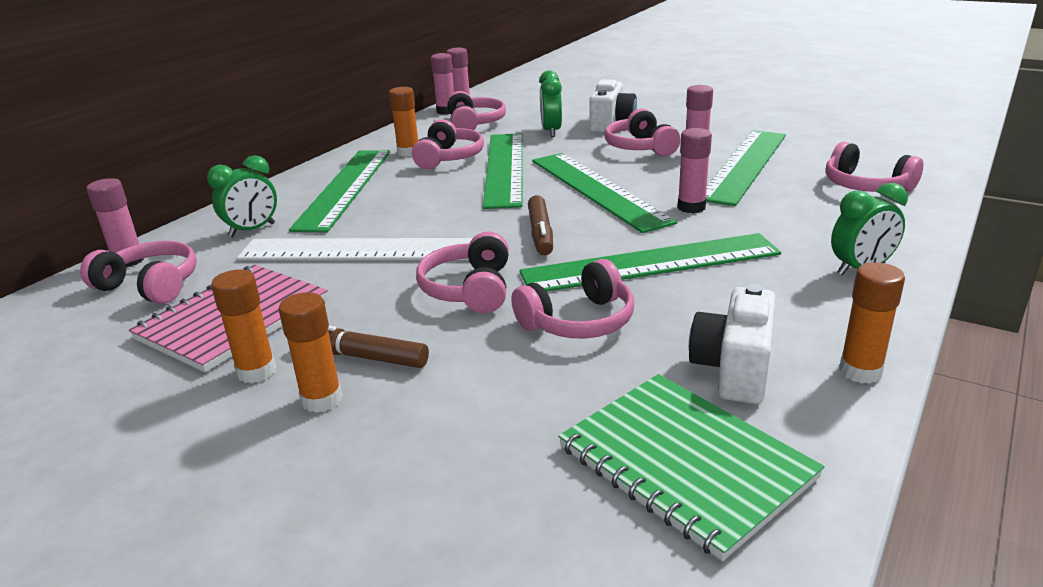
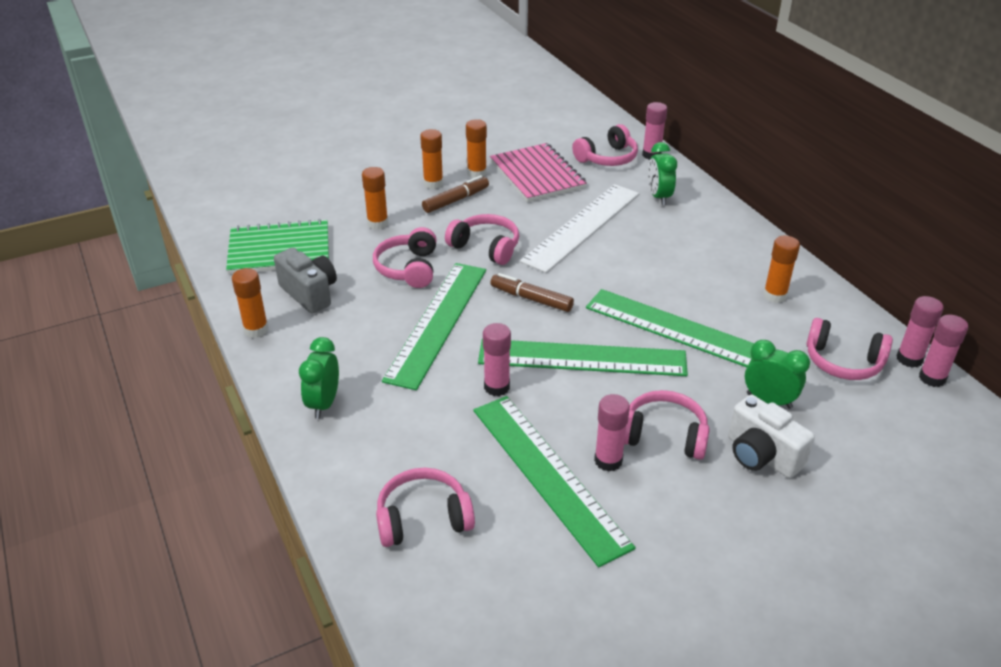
camera: 120 degrees right, 10 degrees up
(345, 188) = (708, 245): green ruler -> none
(449, 157) = (739, 312): pink headphones -> none
(498, 398) = (377, 223): none -> orange glue stick
(733, 369) = (310, 293): white camera -> grey camera

